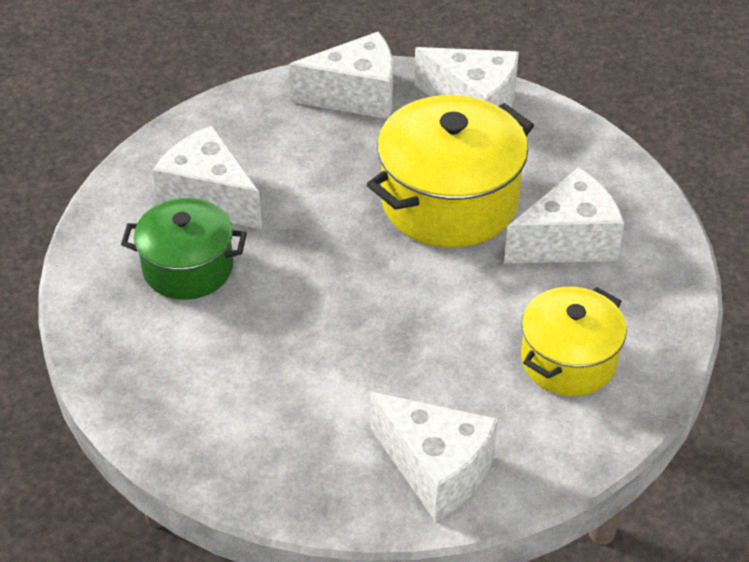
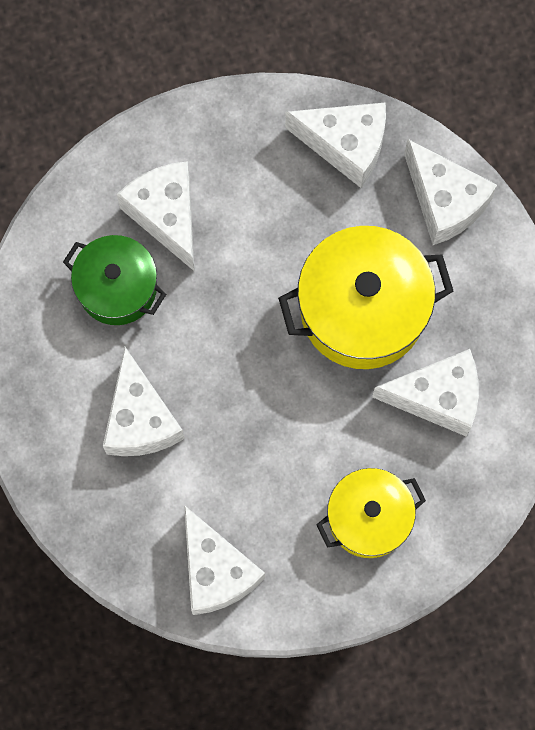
camera: 25 degrees right, 30 degrees up
(272, 366) = (140, 419): none -> white cheese

